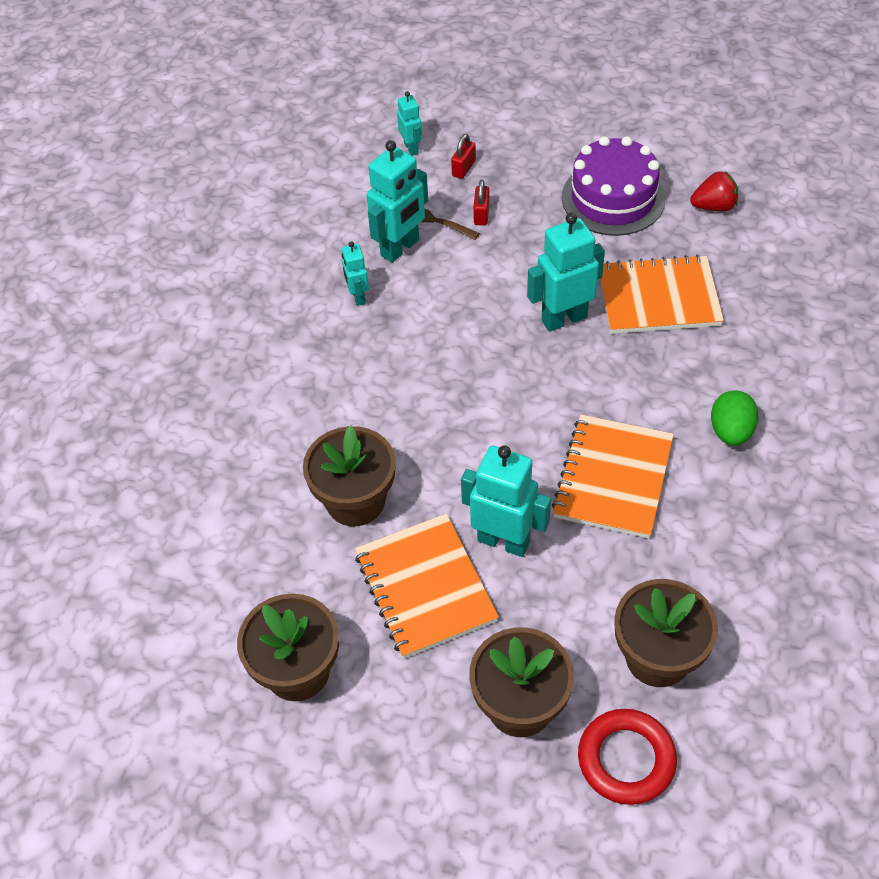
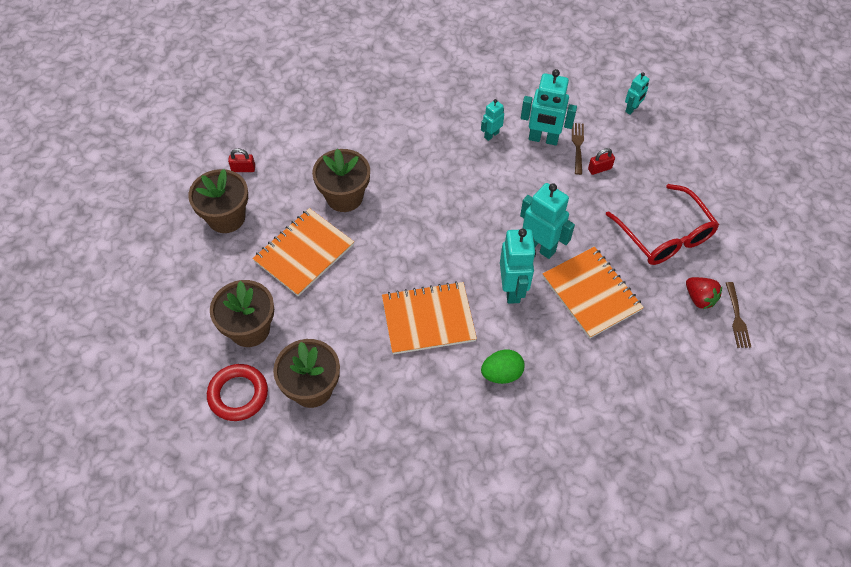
camera: 60 degrees right, 5 degrees up
(463, 168) = (633, 143): red padlock -> red padlock (243, 169)
(503, 541) = (353, 279): turquoise robot -> turquoise robot (512, 289)
(613, 198) = (665, 235): purple cake -> red glasses
(755, 187) = (737, 318): none -> brown fork

